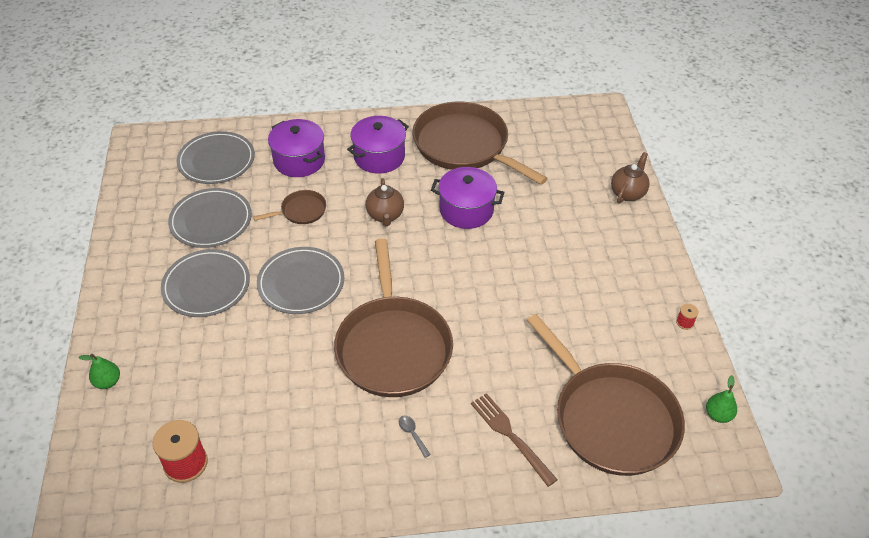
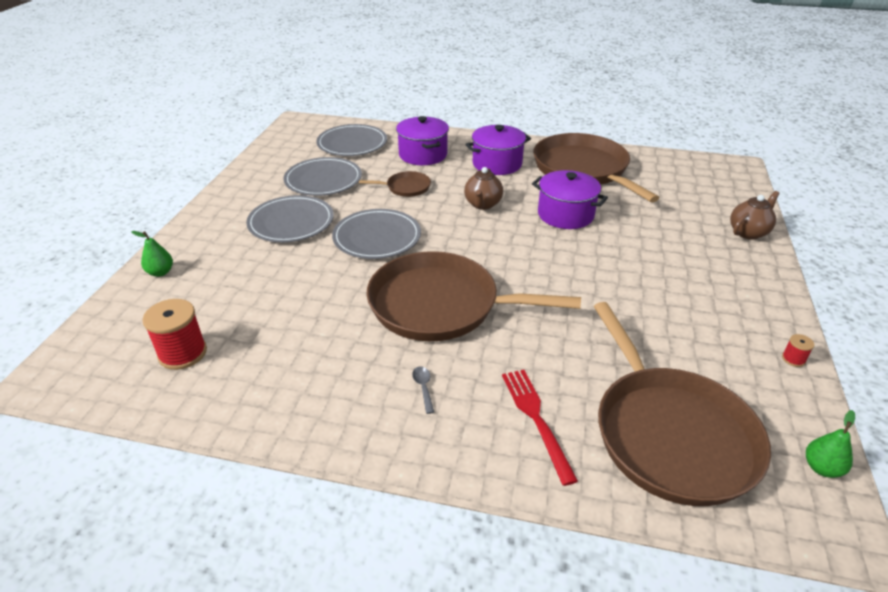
camera: 20 degrees right, 10 degrees down
(393, 346) = (441, 305): brown pan -> brown pan turned 90 degrees clockwise
(510, 435) = (535, 418): brown fork -> red fork

